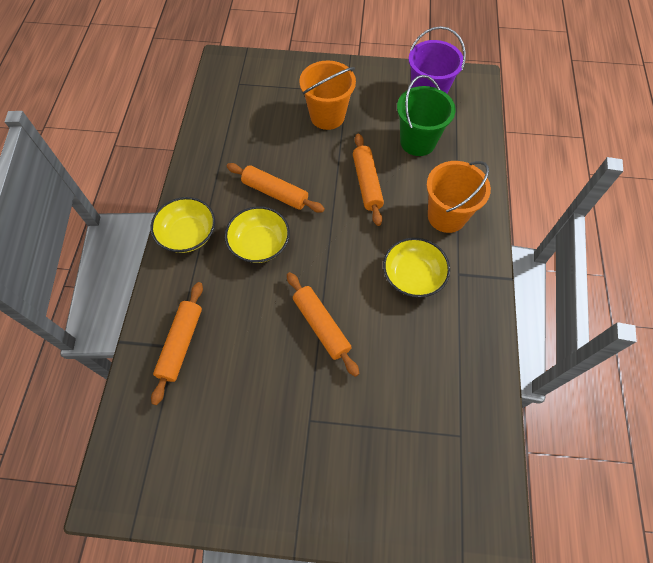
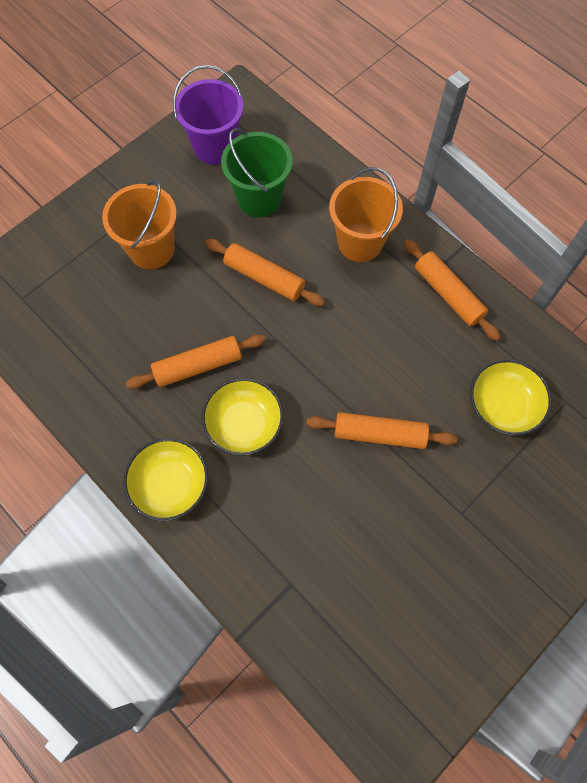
camera: 50 degrees left, 5 degrees up
(181, 344) = (292, 577): orange rolling pin -> orange rolling pin (448, 294)
(413, 276) = (395, 318): yellow bowl -> yellow bowl (503, 405)

